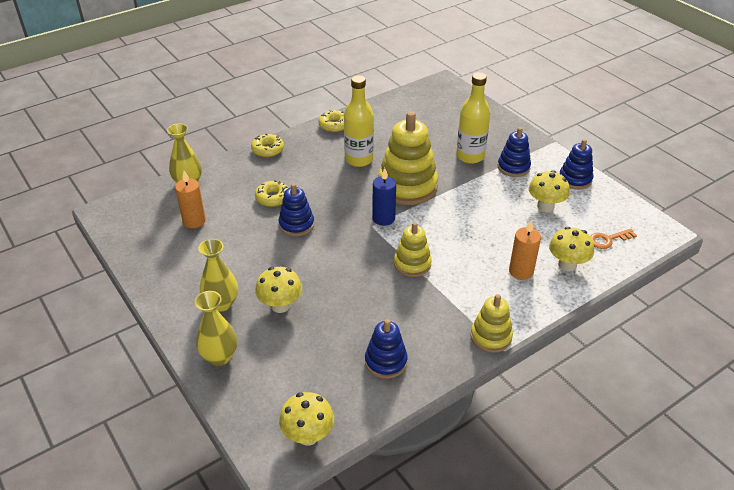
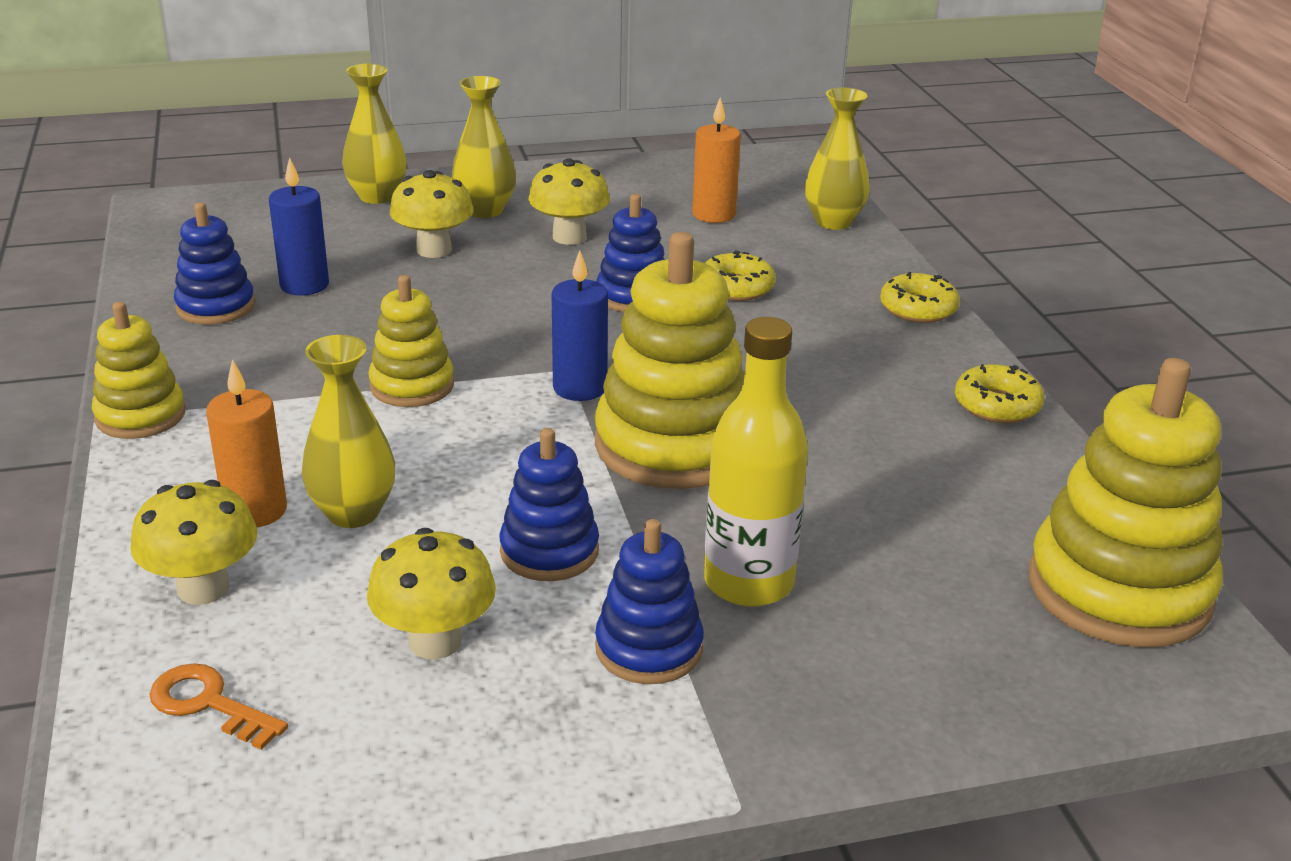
camera: 110 degrees right, 10 degrees down
(308, 435) = (168, 229): yellow mushroom -> yellow mushroom (569, 237)
(345, 338) = (304, 285): none -> blue candle
(359, 159) = (824, 407): yellow bottle -> none
(423, 98) = (1119, 589): none -> yellow stacking toy
(502, 247) = (353, 513): none -> yellow vase
(575, 179) = (507, 760): blue stacking toy -> blue stacking toy (549, 551)
(608, 240) = (209, 704): orange key -> orange key turned 60 degrees counterclockwise

